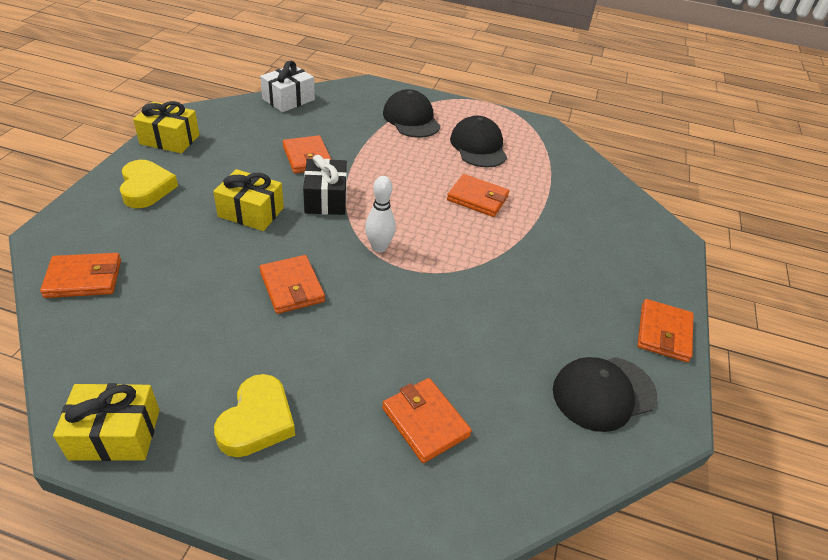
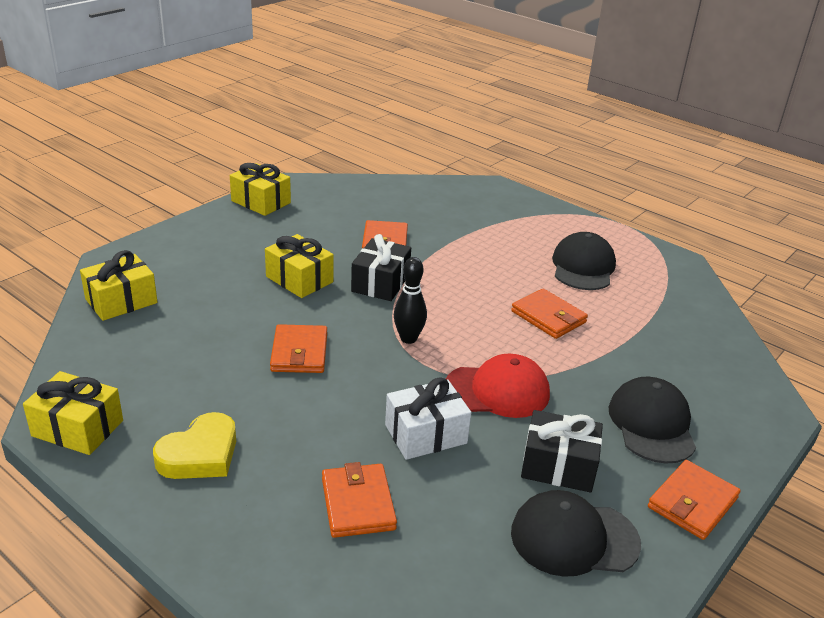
camera: 25 degrees right, 10 degrees down
(84, 278) = (121, 301): orange wallet -> yellow gift
(146, 188) = (216, 239): yellow heart -> none
(288, 99) = (398, 186): white gift -> white gift (425, 434)
(379, 247) = (408, 338): white bowling pin -> black bowling pin
(411, 119) = (521, 226): black cap -> black cap (652, 424)
(476, 277) = (497, 391): none -> red cap
(558, 332) = (558, 466): none -> black gift

